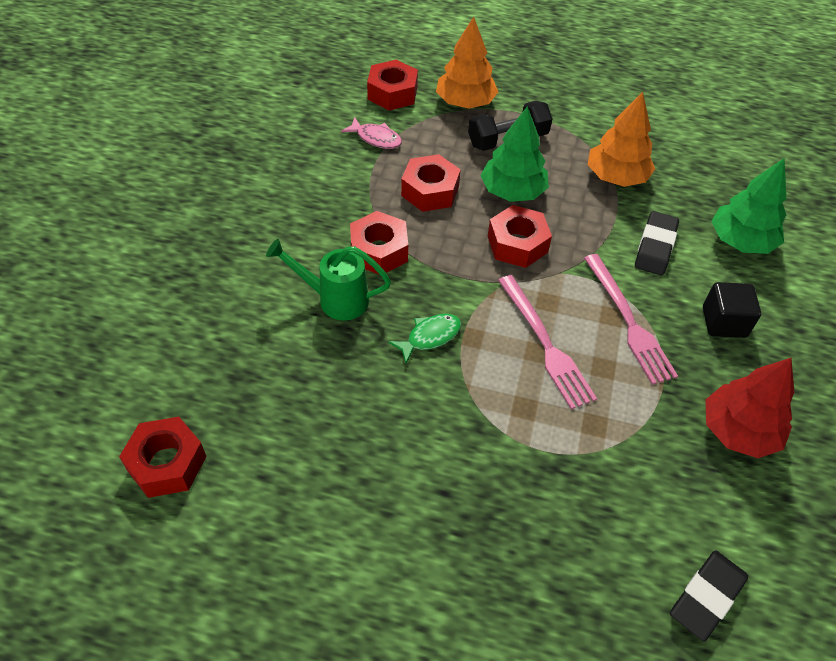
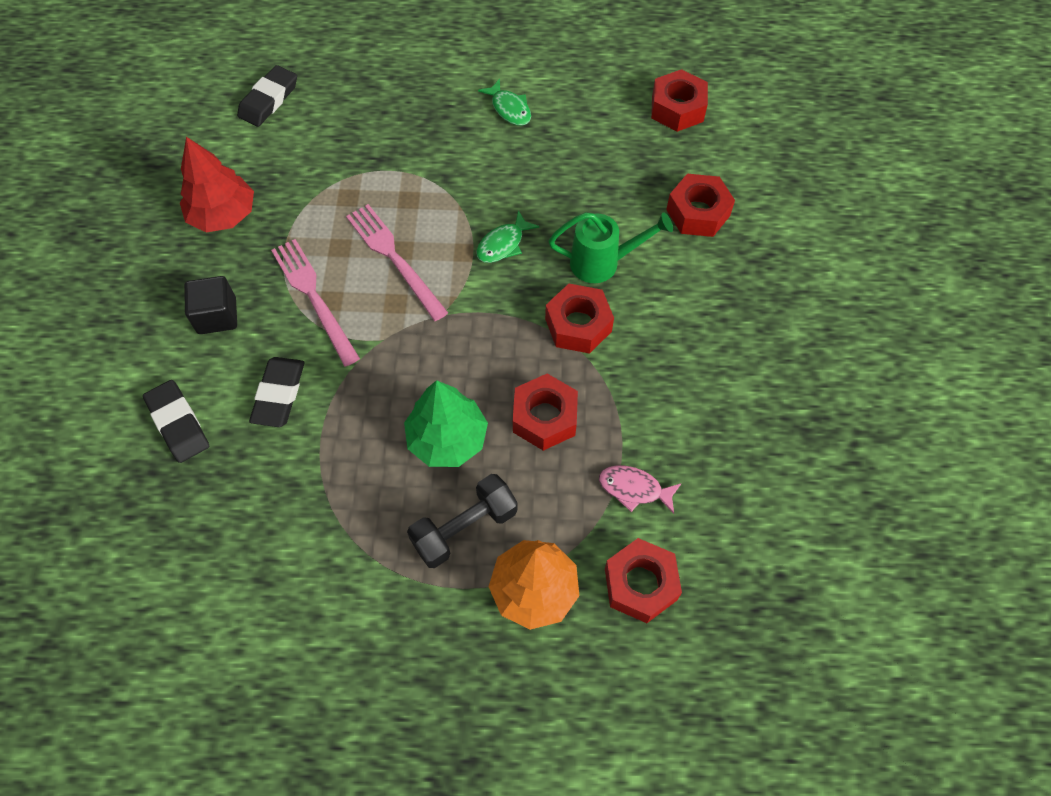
camera: 170 degrees right, 10 degrees up
(379, 509) = (509, 109): none -> green fish
(517, 244) = (433, 365): red nut -> red nut (698, 212)
(616, 177) = (320, 493): orange tree -> none
(741, 241) = (178, 423): green tree -> black eraser

